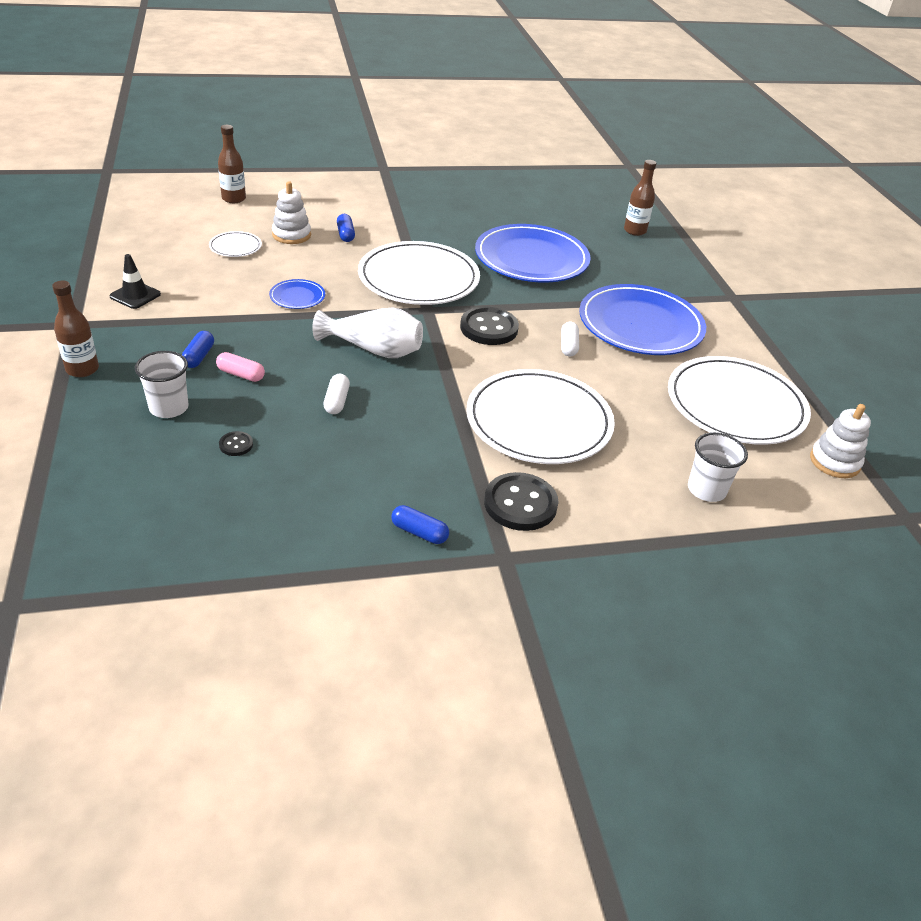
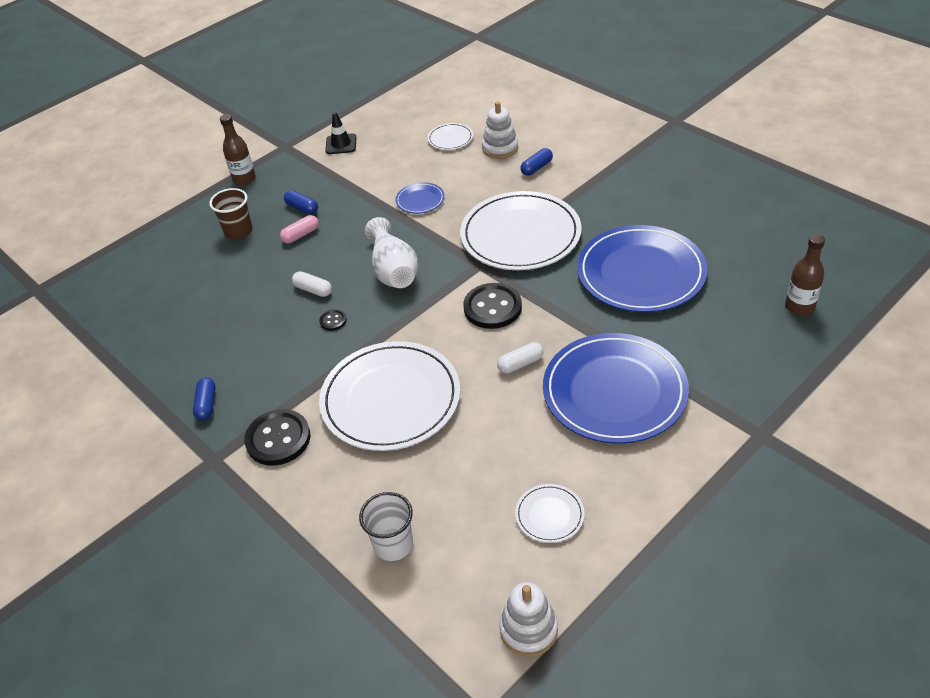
camera: 65 degrees right, 5 degrees up
(169, 408) = (238, 231): white cup -> brown cup
(199, 357) = (302, 208): blue capsule -> blue capsule turned 60 degrees clockwise
(234, 199) = (515, 97): brown bottle -> none
(236, 445) = (227, 278): black button -> black button (333, 321)
(241, 374) = (300, 235): pink capsule -> pink capsule turned 60 degrees clockwise
(337, 401) = (313, 290): white capsule -> white capsule turned 60 degrees clockwise
(735, 405) = (549, 515): white plate -> white plate, size x0.43

